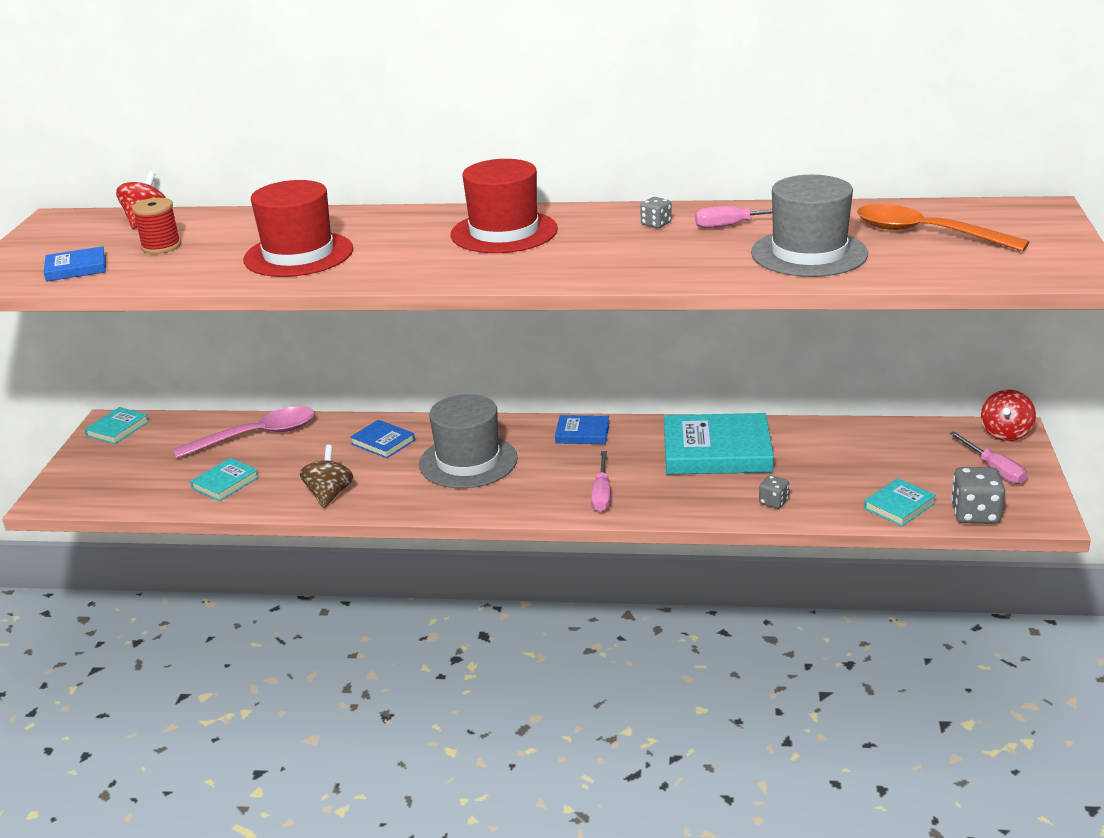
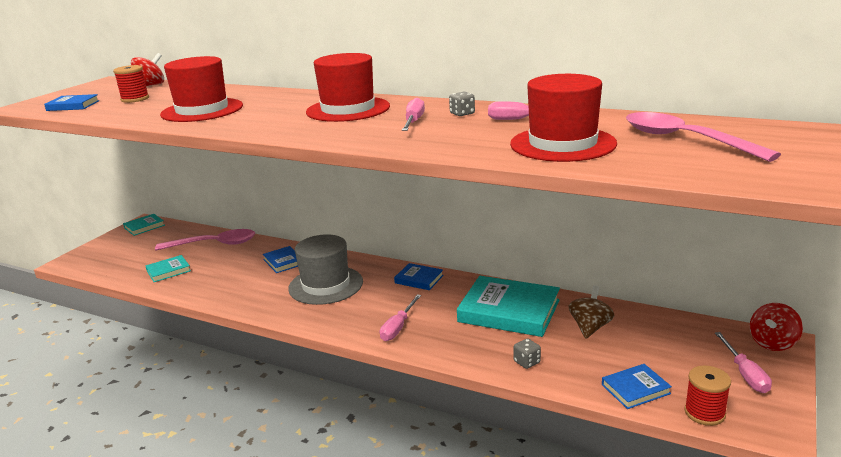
camera: 20 degrees right, 5 degrees down
(329, 494) = (220, 291): brown spinning top -> brown spinning top (590, 327)
(610, 242) = (413, 122): none -> pink screwdriver
(809, 253) = (562, 144): grey hat -> red hat
(899, 506) = (635, 389): turquoise book -> blue book
(926, 234) = (684, 140): orange spoon -> pink spoon
(975, 514) = (704, 413): grey dice -> red spool

